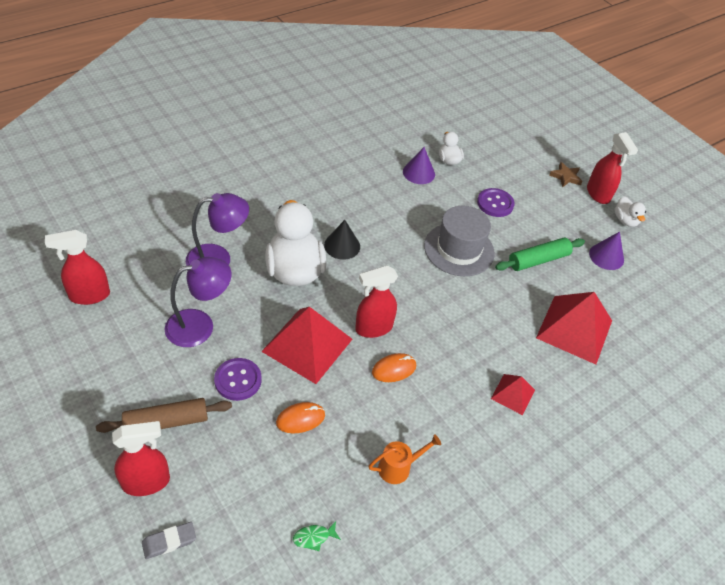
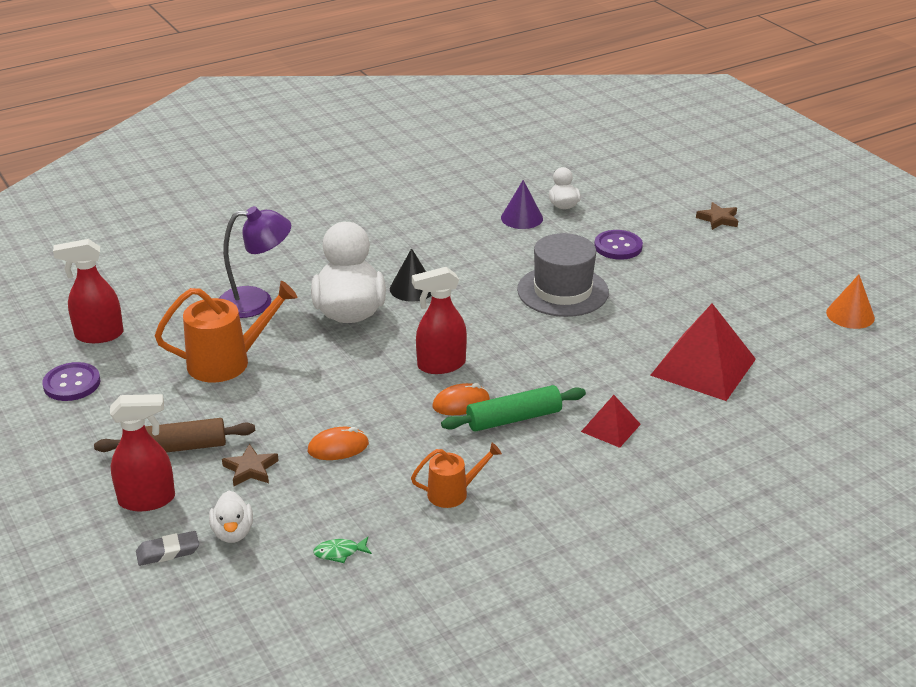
camera: 10 degrees right, 15 degrees down
(200, 325) = (227, 362): purple lamp -> orange watering can
(230, 444) = (250, 469): none -> brown star
(238, 380) = (266, 412): purple button -> purple button (72, 383)
(307, 345) = (355, 380): red pyramid -> none
(538, 260) = (666, 301): green rolling pin -> green rolling pin (514, 418)
(598, 194) = (760, 236): red spray bottle -> none
(606, 256) = (759, 297): purple cone -> none
(625, 220) = (792, 261): white duck -> white duck (233, 532)
(674, 275) = (850, 315): none -> orange cone

